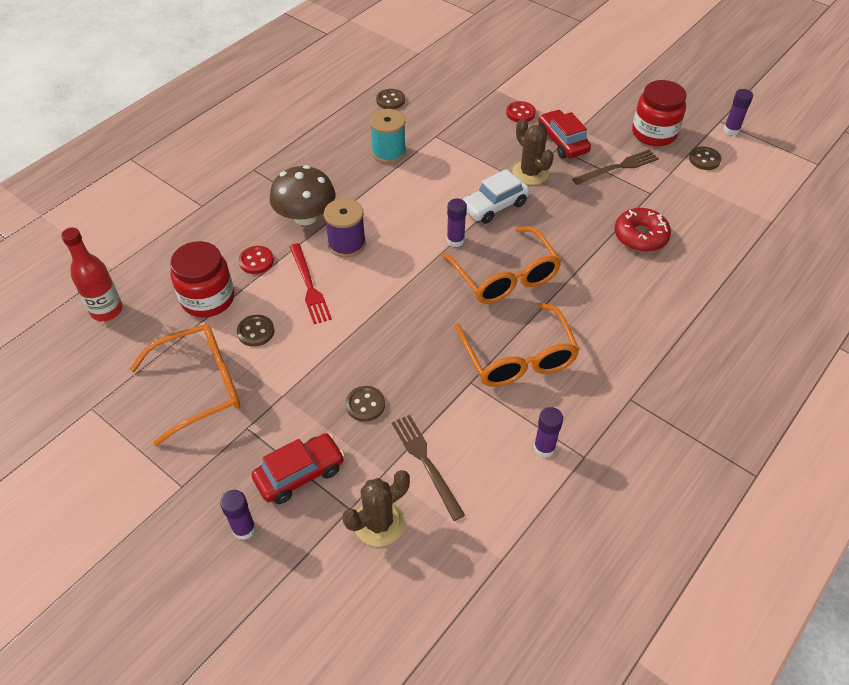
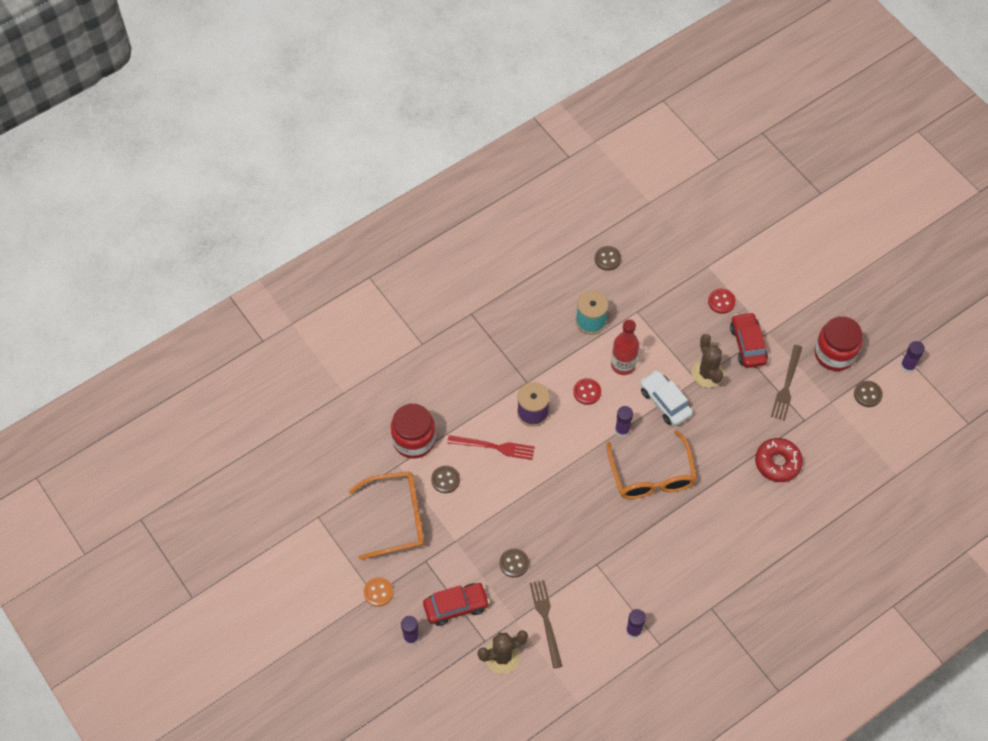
camera: 15 degrees right, 10 degrees up
(107, 310) = (336, 432): red bottle -> red bottle (623, 365)
(188, 481) = (378, 592): none -> orange button
(256, 261) = (457, 412): red button -> red button (587, 392)
(305, 216) = (505, 376): brown mushroom -> none
(309, 286) = (494, 447): red fork -> red fork turned 75 degrees counterclockwise
(494, 206) = (665, 402): white car -> white car turned 75 degrees clockwise
(518, 357) = (638, 551): orange glasses -> none
(618, 167) = (787, 385): brown fork -> brown fork turned 120 degrees clockwise

